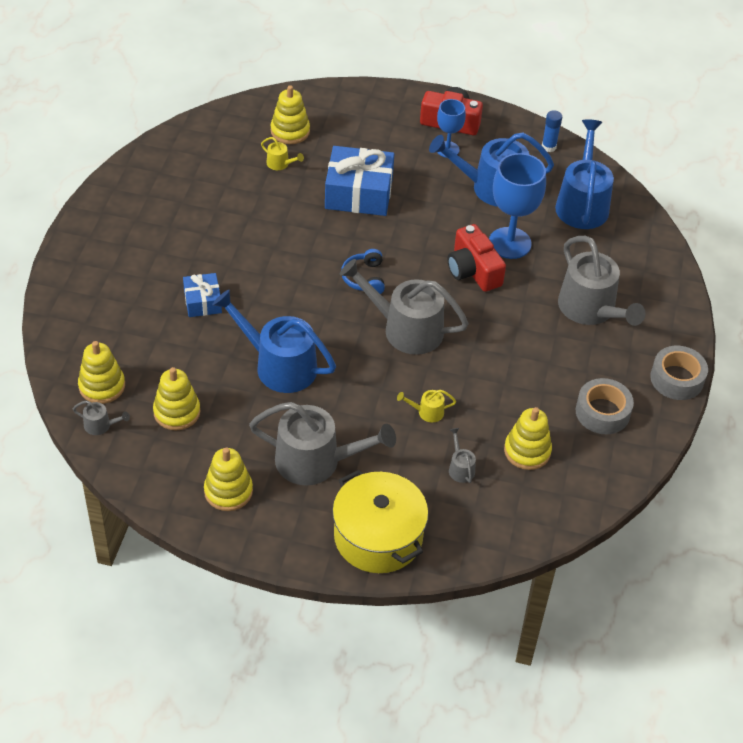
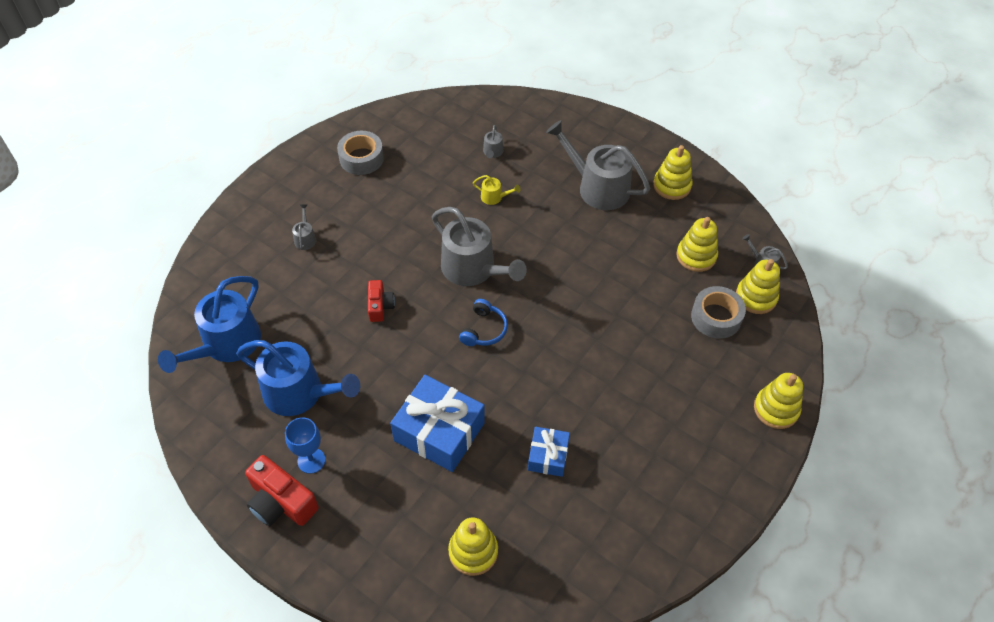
camera: 155 degrees left, 5 degrees up
(203, 302) = (645, 352): blue gift -> blue gift (548, 456)
(279, 365) = (597, 270): blue watering can -> none
(280, 164) = (505, 502): yellow watering can -> none
(378, 536) = (575, 128): yellow pot -> none
(473, 270) = (380, 306): red camera -> red camera, size x0.61
(509, 243) = (327, 323): blue goblet -> none
(527, 451) = (437, 149): yellow stacking toy -> yellow stacking toy (776, 409)
(548, 147) = (202, 427): blue glue stick -> none
(590, 309) = (305, 238): grey watering can -> grey watering can, size x0.42
(677, 379) = (285, 165): grey tape -> grey tape (716, 317)

